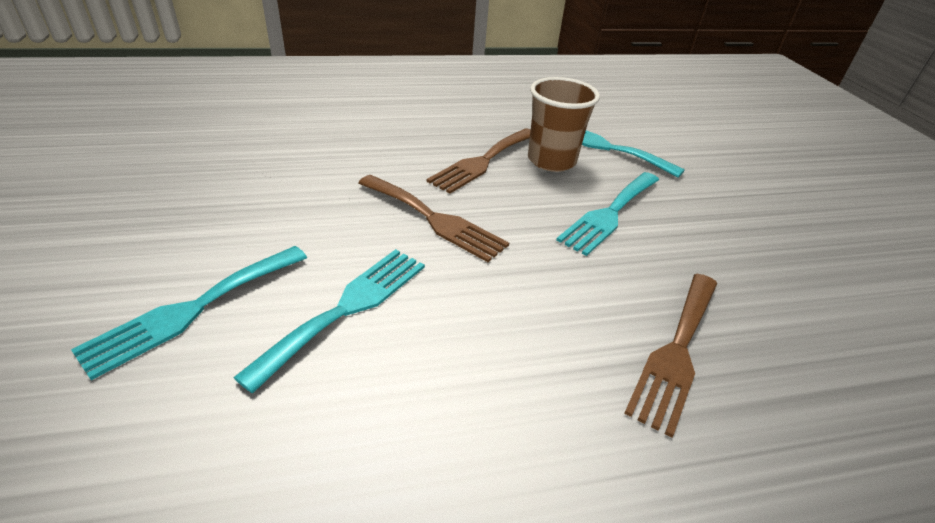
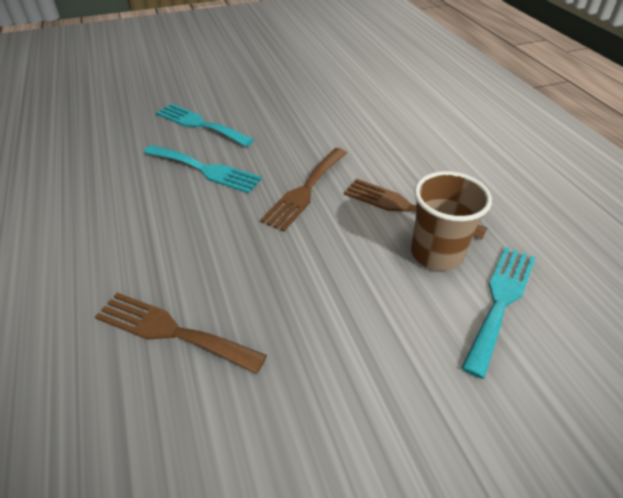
camera: 85 degrees right, 5 degrees up
(609, 214) = (354, 298): turquoise fork -> none

